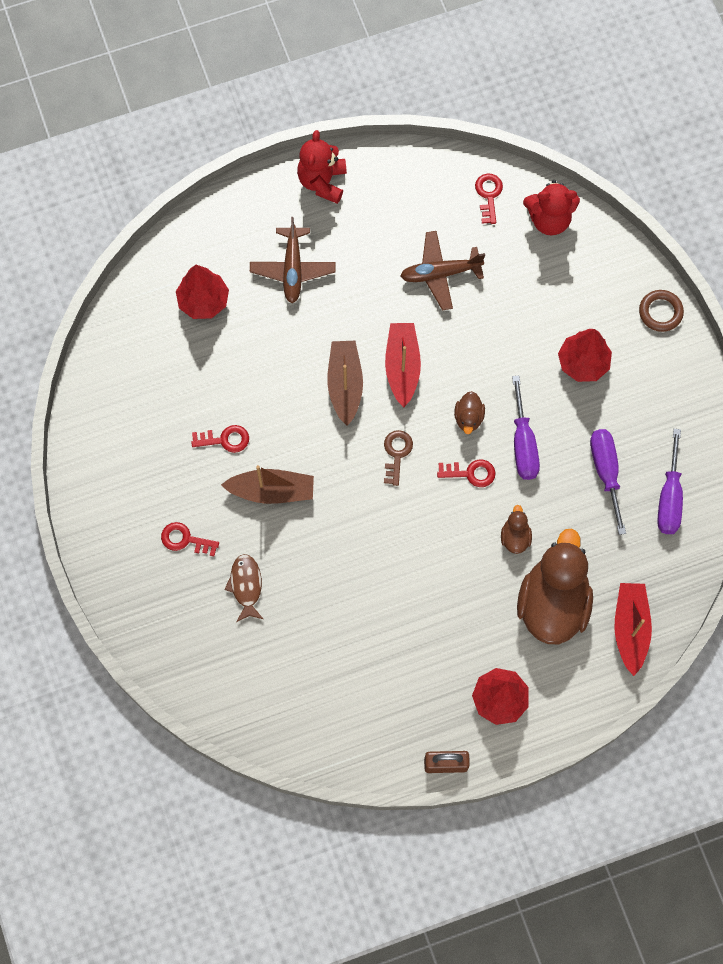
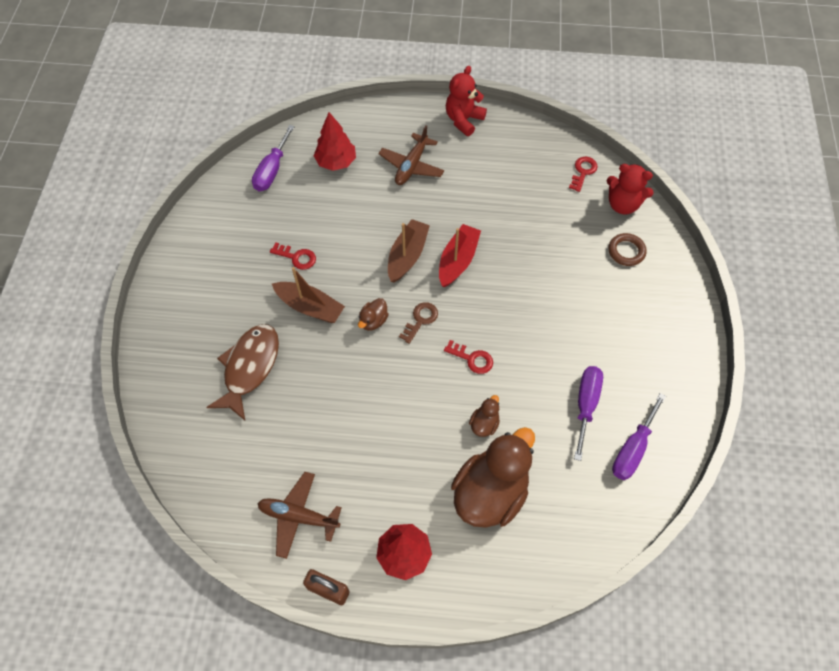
camera: 25 degrees right, 10 degrees down
(185, 540) = (225, 314): red key -> none
(246, 586) = (249, 368): brown fish -> brown fish, size x1.71
(440, 273) = (520, 209): brown plane -> brown plane (298, 516)
(468, 418) = (491, 317): brown duck -> brown duck (373, 321)
(523, 444) = (526, 354): purple screwdriver -> purple screwdriver (272, 170)
(583, 363) = (604, 314): red tree -> none
(630, 628) = (549, 545): red boat -> none
(660, 312) = (685, 302): brown ring -> brown ring (626, 251)

